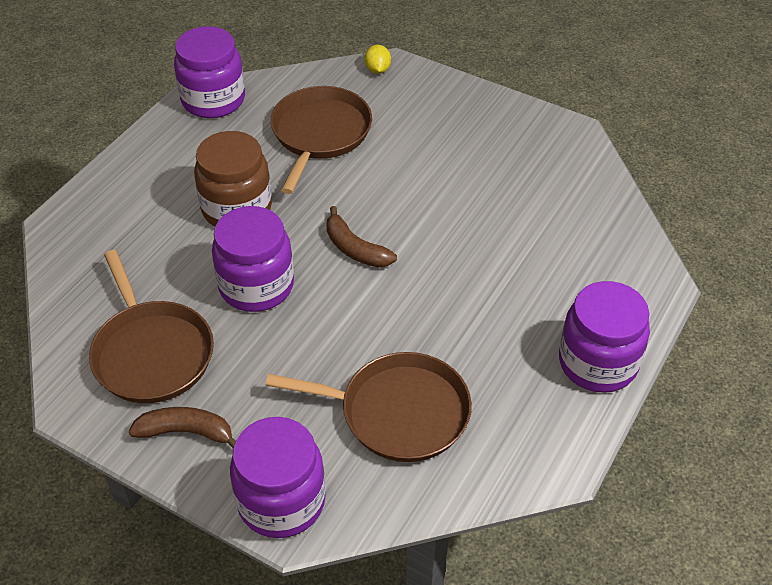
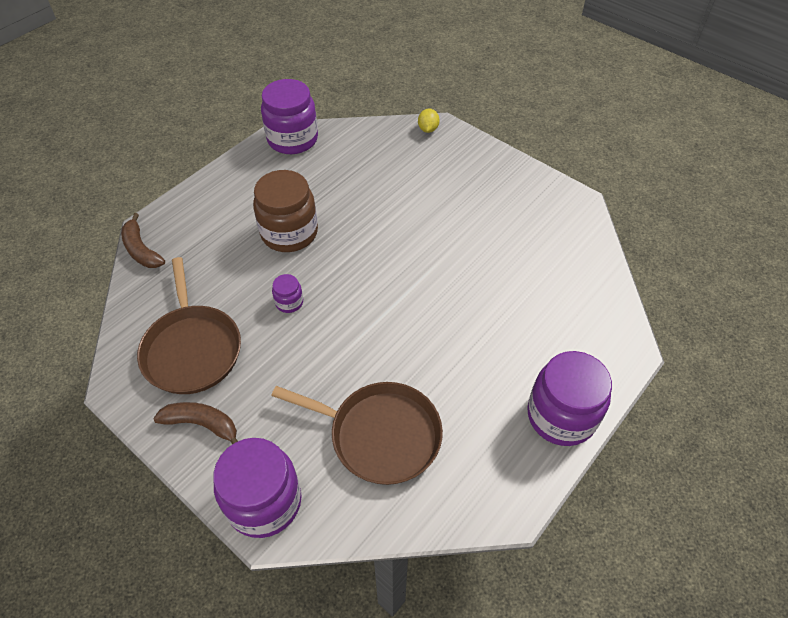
camera: 10 degrees right, 5 degrees up
(256, 286) = (289, 302): purple jar -> purple jar, size x0.46
(320, 134) = (370, 178): brown pan -> none
(355, 249) = (376, 281): brown banana -> brown banana (141, 250)

